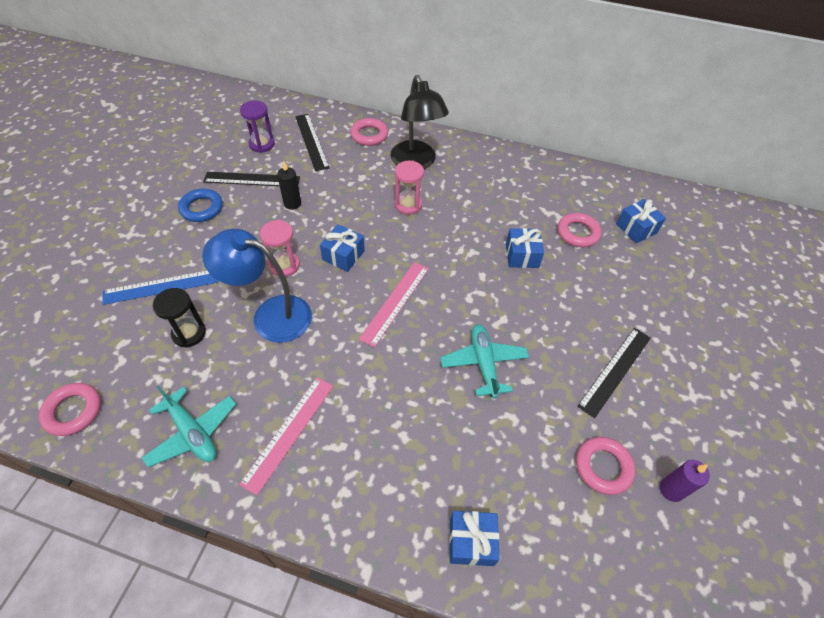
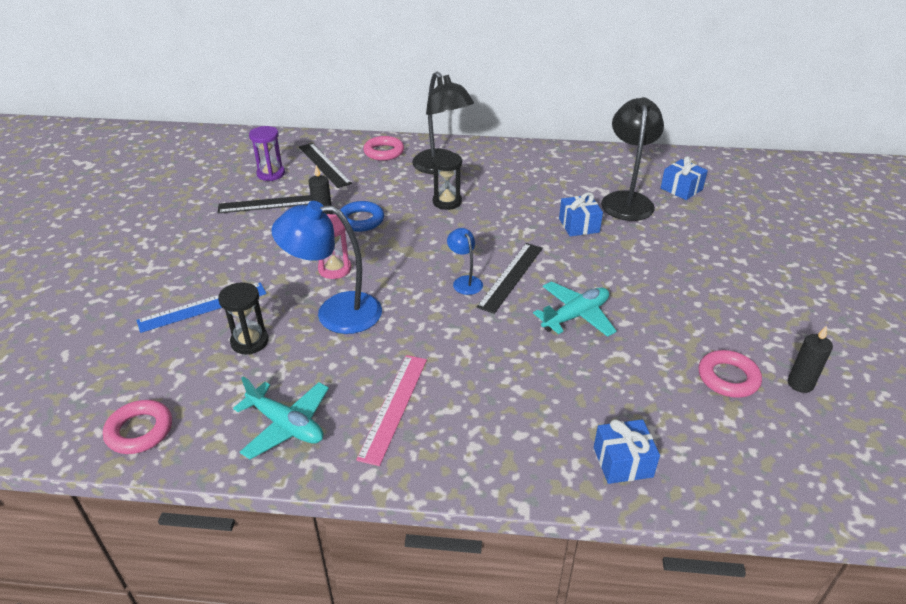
camera: 10 degrees left, 15 degrees down
(201, 208) = (224, 235): blue ring -> blue ring (361, 220)
(343, 255) = (395, 252): blue gift -> none
(395, 302) = (465, 281): pink ruler -> blue lamp
(408, 205) = (447, 202): pink hourglass -> black hourglass
(483, 363) = (576, 316): turquoise plane -> turquoise plane turned 75 degrees clockwise
(578, 233) = (626, 200): pink ring -> black lamp
(615, 371) = (708, 301): black ruler -> black ruler (511, 276)
(671, 490) = (800, 384): purple candle -> black candle

